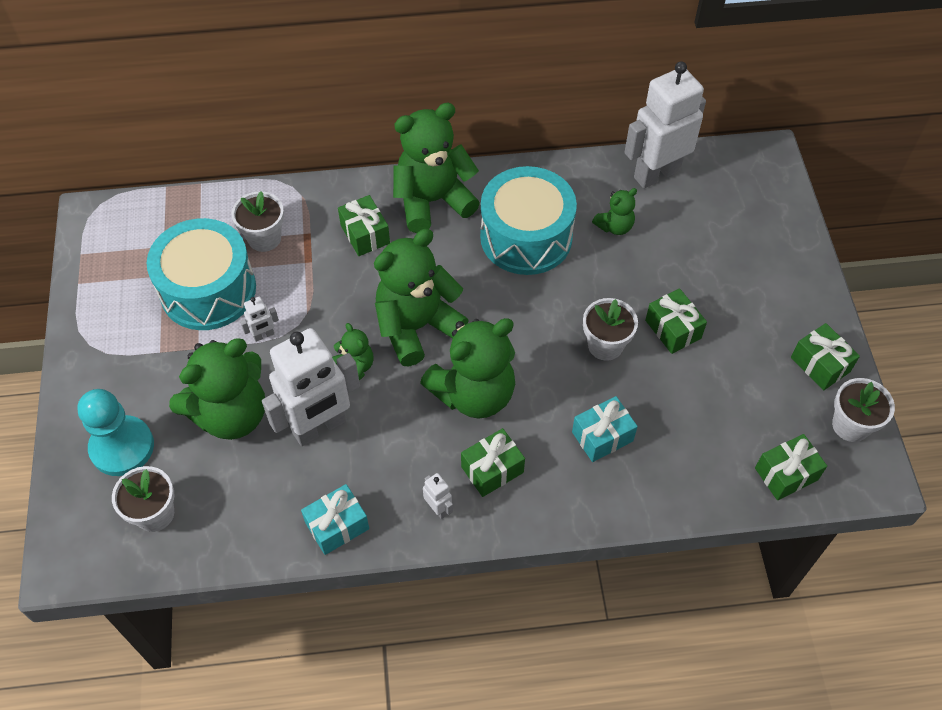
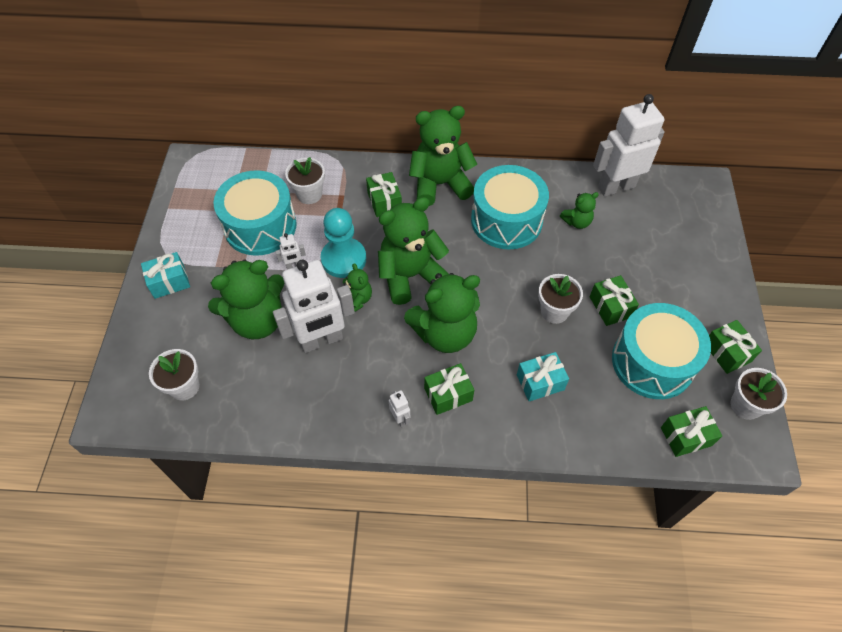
camera: 10 degrees right, 0 degrees up
(122, 447) = (172, 332): turquoise pawn -> turquoise pawn (343, 259)
(337, 526) = (319, 419): turquoise gift -> turquoise gift (169, 282)
(733, 390) = (652, 362): none -> turquoise drum

